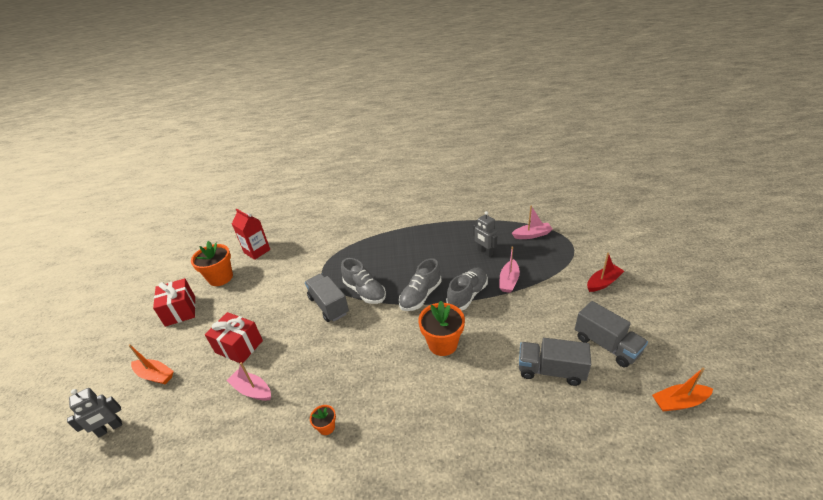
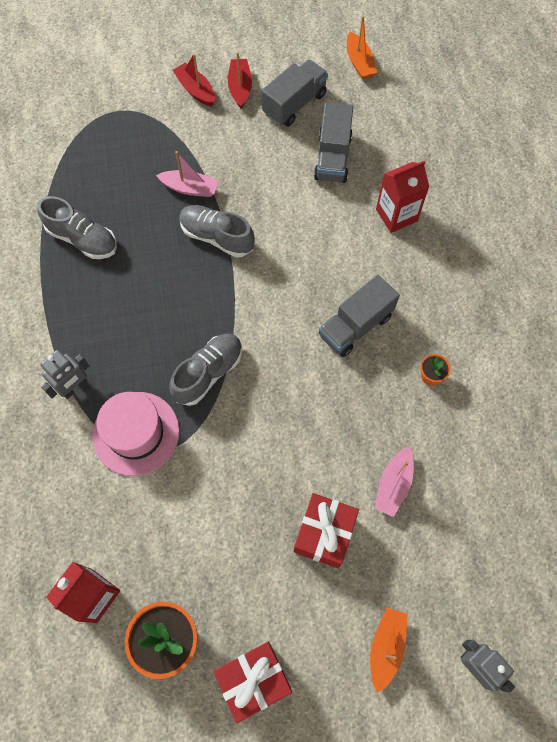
camera: 100 degrees left, 30 degrees up
(328, 305) = (238, 421): grey truck -> grey truck (355, 326)
(336, 262) = (136, 433): none -> pink hat
(420, 296) = (218, 295): grey shoe -> grey shoe (83, 239)
(442, 344) = (302, 263): orange flower pot -> none
(485, 252) = (127, 215): grey robot -> grey robot (74, 387)
(490, 417) = (396, 215): none -> red carton
(532, 235) = (91, 155): pink boat -> none
(614, 309) = (240, 88): none -> red boat

